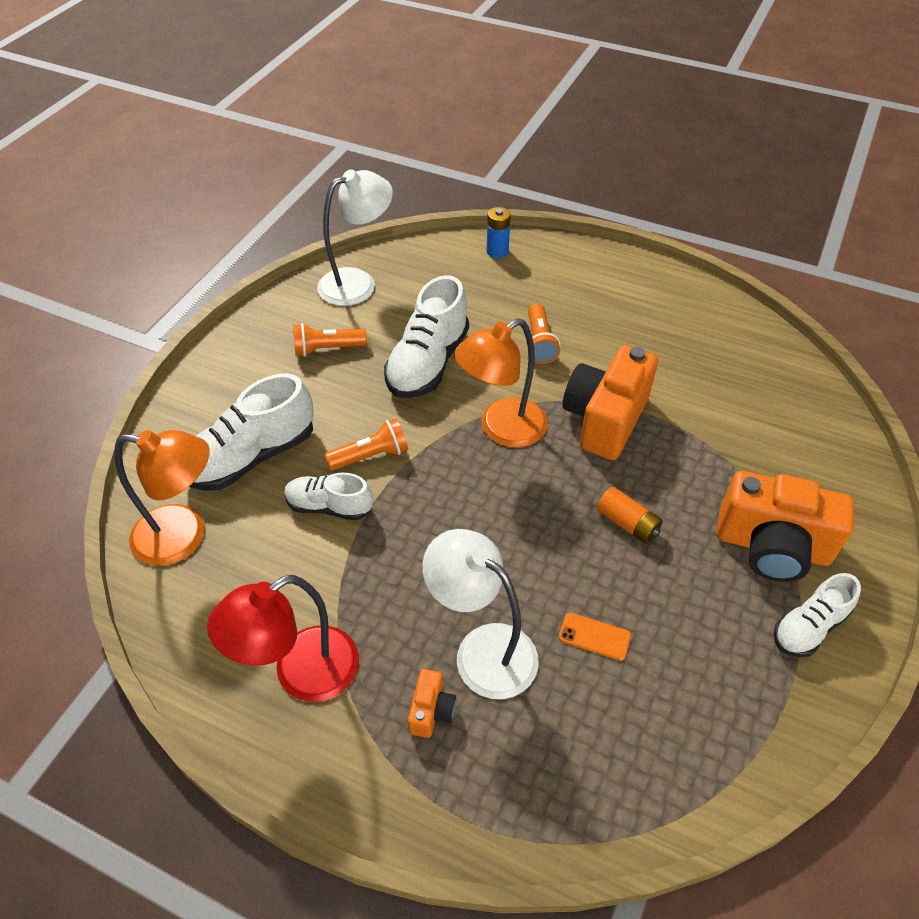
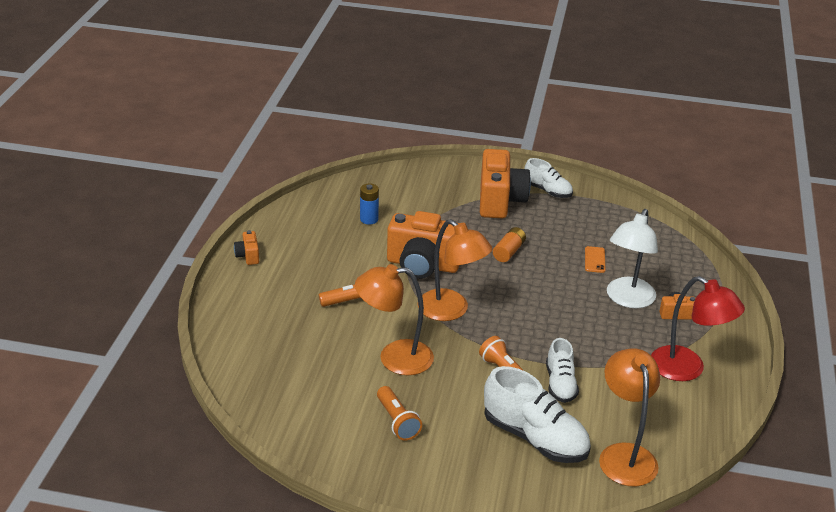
camera: 105 degrees left, 15 degrees down
(358, 283) = (300, 420): white lamp -> none
(428, 363) = (394, 358): white shoe -> orange lamp
(497, 251) = (234, 337): blue battery -> blue battery (369, 219)
(640, 271) = (248, 256): none -> orange camera

